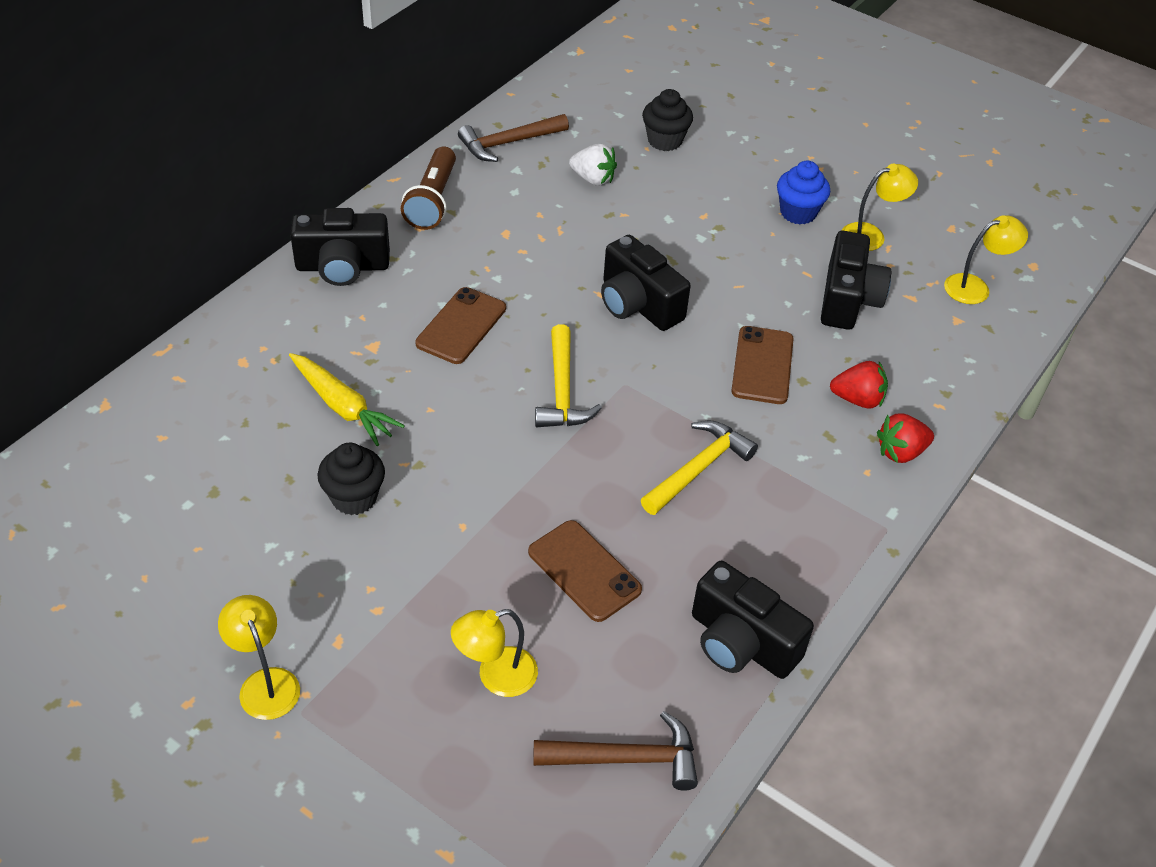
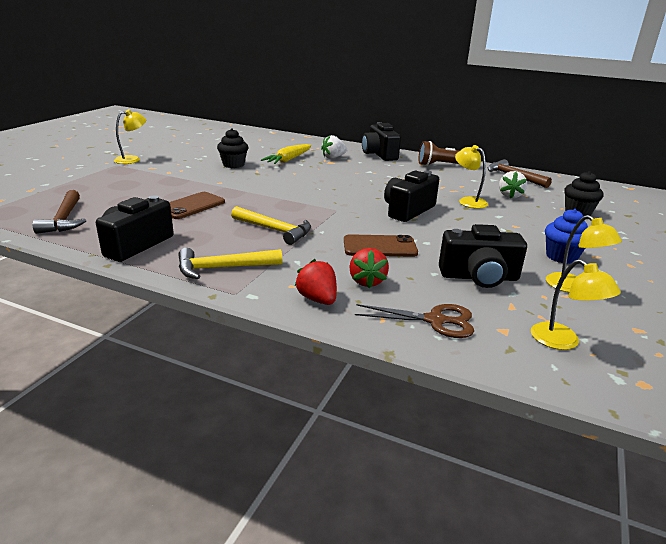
camera: 80 degrees right, 20 degrees down
(344, 336) = (333, 157): none -> white strawberry
(461, 326) = (356, 175): brown phone -> none
(496, 676) = (125, 192): yellow lamp -> yellow lamp (468, 201)
(562, 391) = (322, 196): yellow hammer -> yellow hammer (222, 268)
(942, 365) = (435, 320): none -> brown scissors

